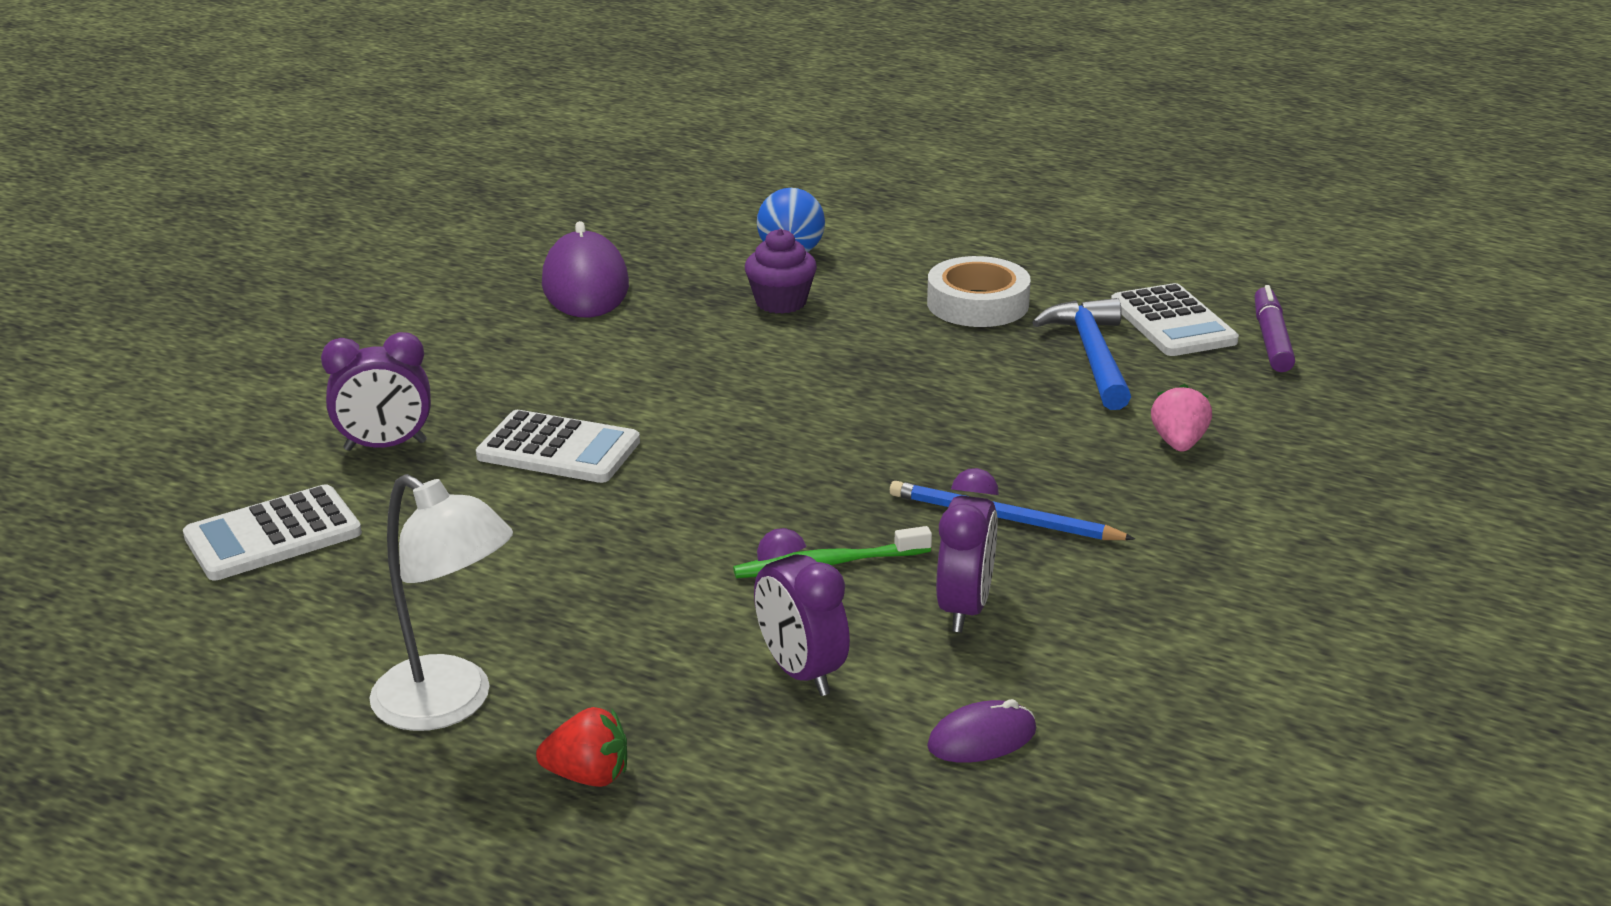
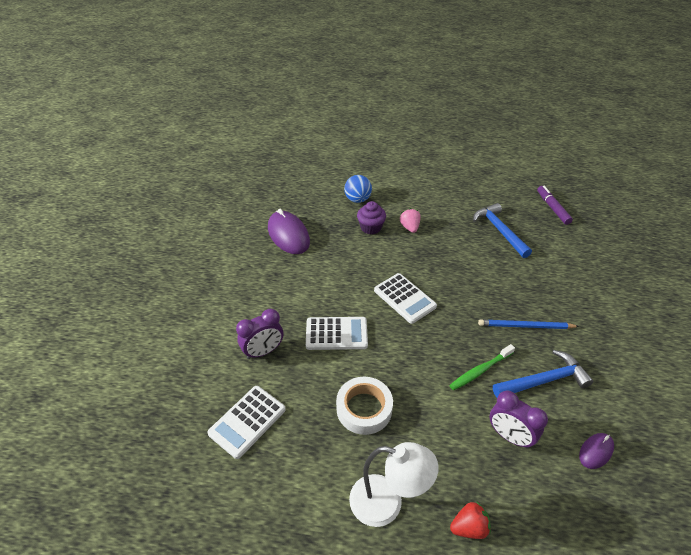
camera: 20 degrees left, 15 degrees up
(964, 608) = (543, 380): purple clock -> blue hammer
(977, 304) = (442, 212): white tape -> white tape (364, 409)
(1173, 322) = (515, 207): white calculator -> white calculator (404, 298)
(1179, 443) = (557, 269): pink strawberry -> pink strawberry (410, 227)

